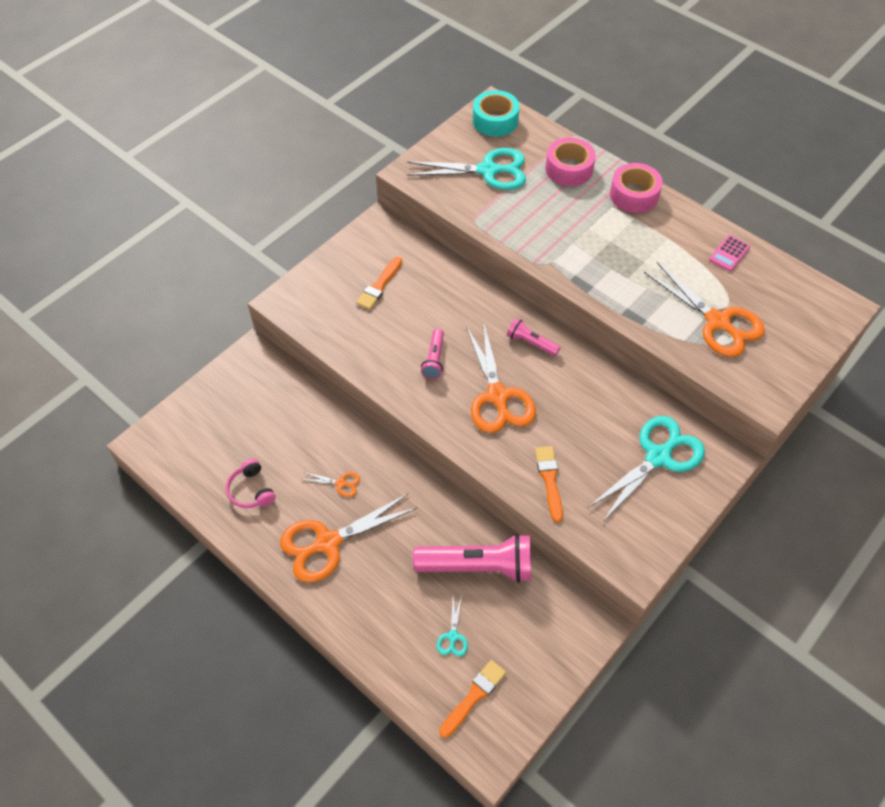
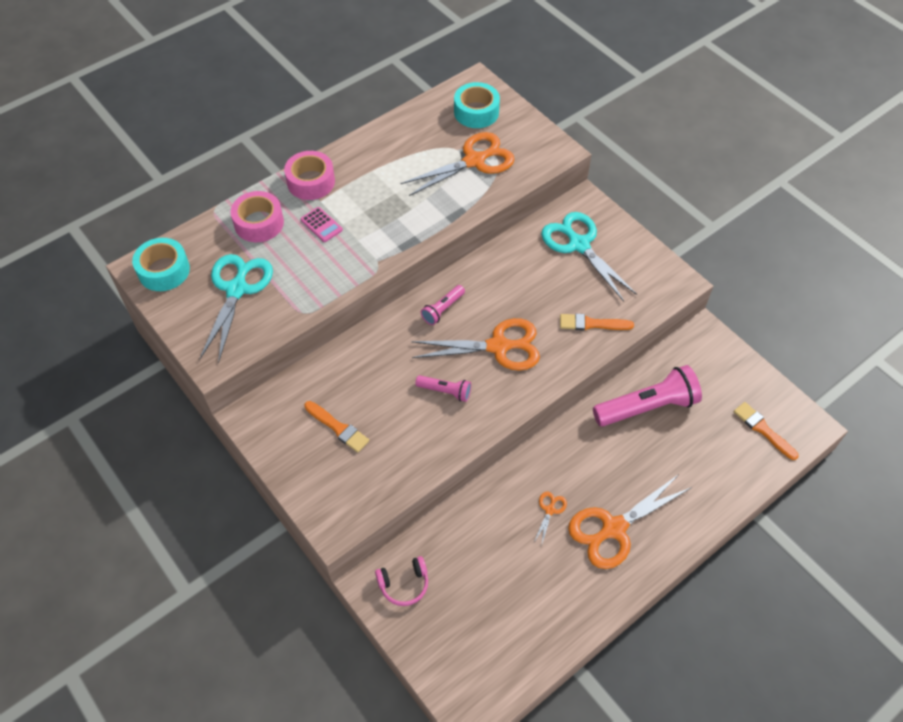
camera: 80 degrees left, 0 degrees up
(251, 490) = (547, 596): pink headphones -> pink headphones (404, 584)
(327, 543) = (613, 528): orange scissors -> orange scissors turned 75 degrees clockwise
(453, 636) = (711, 437): turquoise scissors -> none
(478, 566) = (647, 407): pink flashlight -> pink flashlight turned 60 degrees clockwise
(729, 253) = (401, 134): pink calculator -> pink calculator (321, 225)
(794, 313) = (476, 112): none -> turquoise tape

